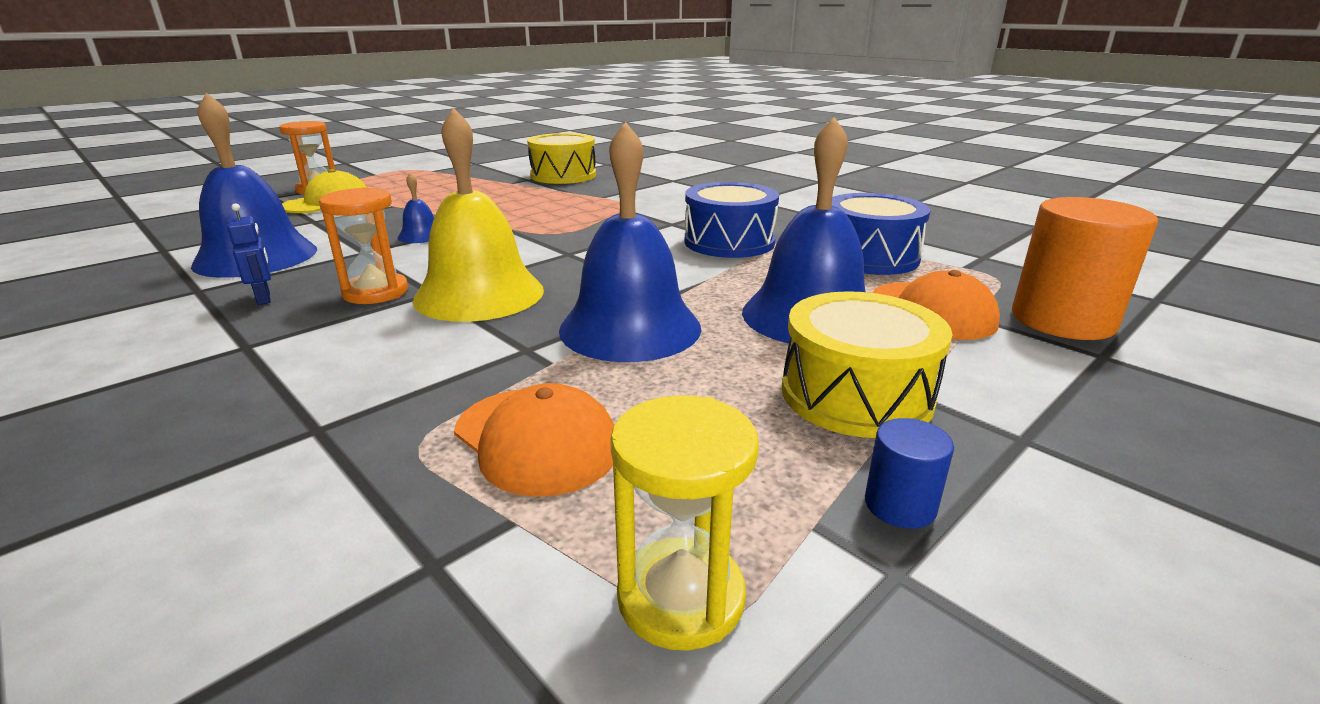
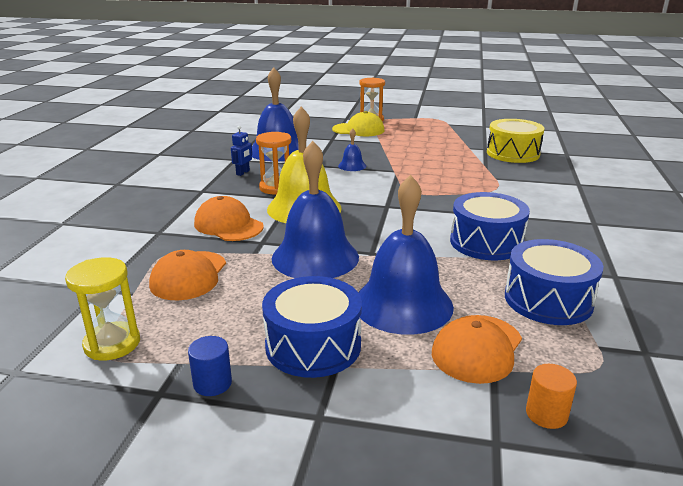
camera: 55 degrees right, 0 degrees up
(422, 358) = (228, 225): none -> orange cap
(856, 395) = (313, 345): yellow drum -> blue drum
(1062, 320) = (546, 414): orange cylinder -> orange cylinder, size x0.46

